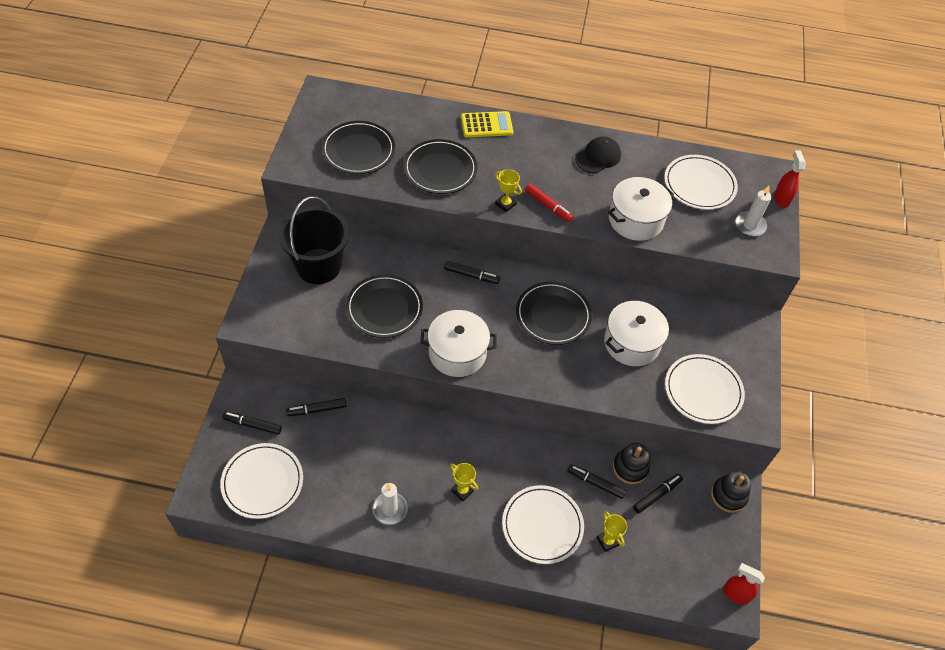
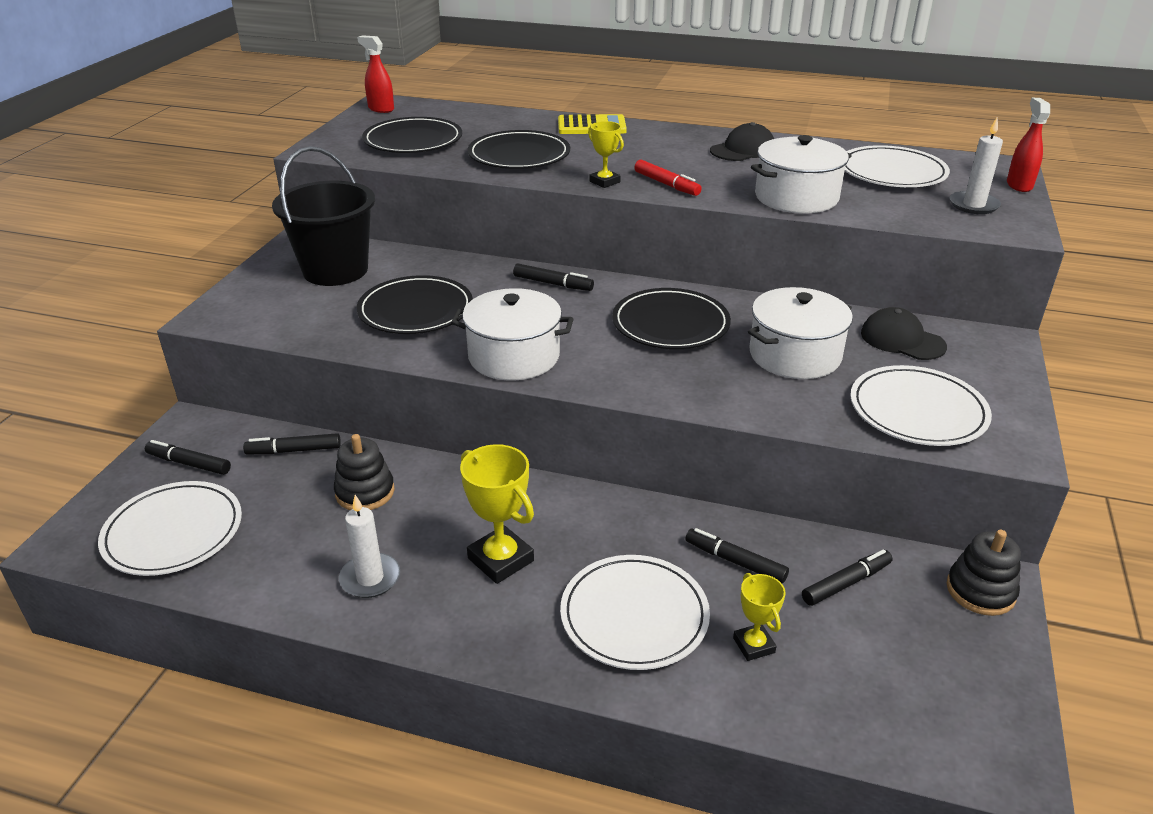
camera: 10 degrees right, 20 degrees down
(462, 490) = (501, 559): yellow trophy -> yellow trophy, size x1.68
(630, 468) = (797, 544): black stacking toy -> black stacking toy (365, 492)
(697, 324) = (902, 340): none -> black cap
(735, 594) = (1013, 747): red spray bottle -> red spray bottle (381, 109)

